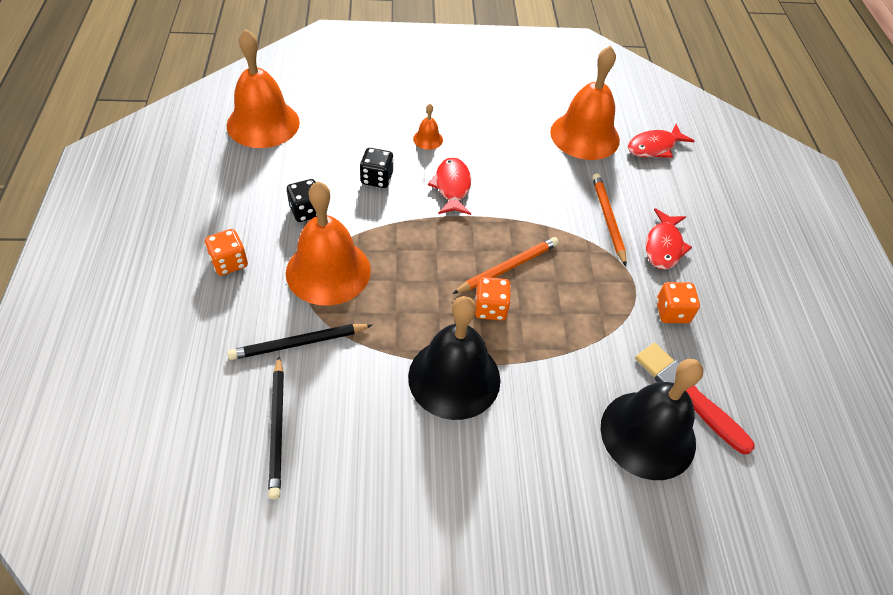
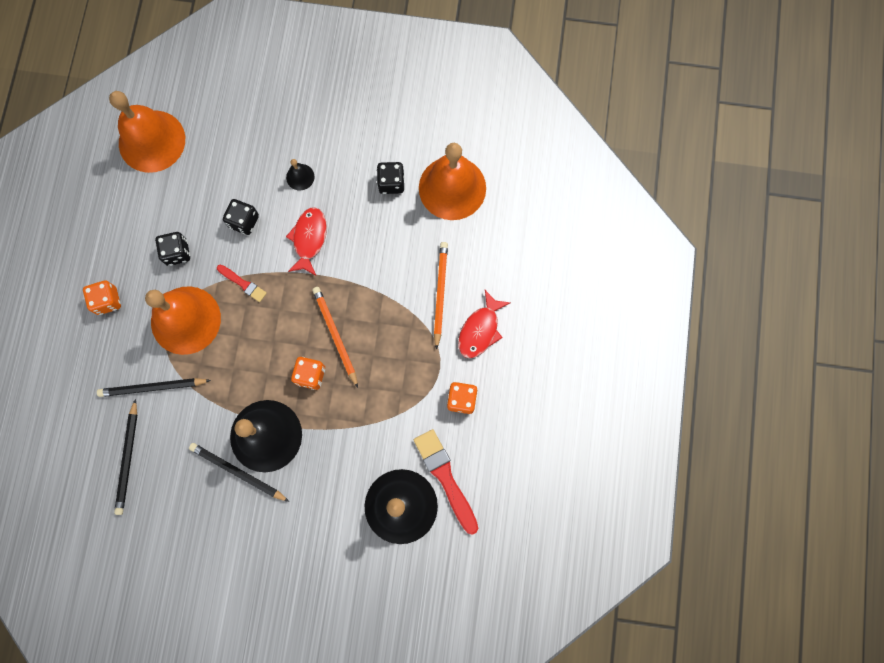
camera: 15 degrees right, 25 degrees up
(389, 231) = (243, 284): none -> red brush
(428, 139) = (300, 177): orange bell -> black bell
(429, 424) = (238, 472): none -> black pencil
(508, 267) = (335, 335): orange pencil -> orange pencil turned 90 degrees counterclockwise
(523, 137) = (391, 183): none -> black dice
(654, 147) = (516, 210): red fish -> none

